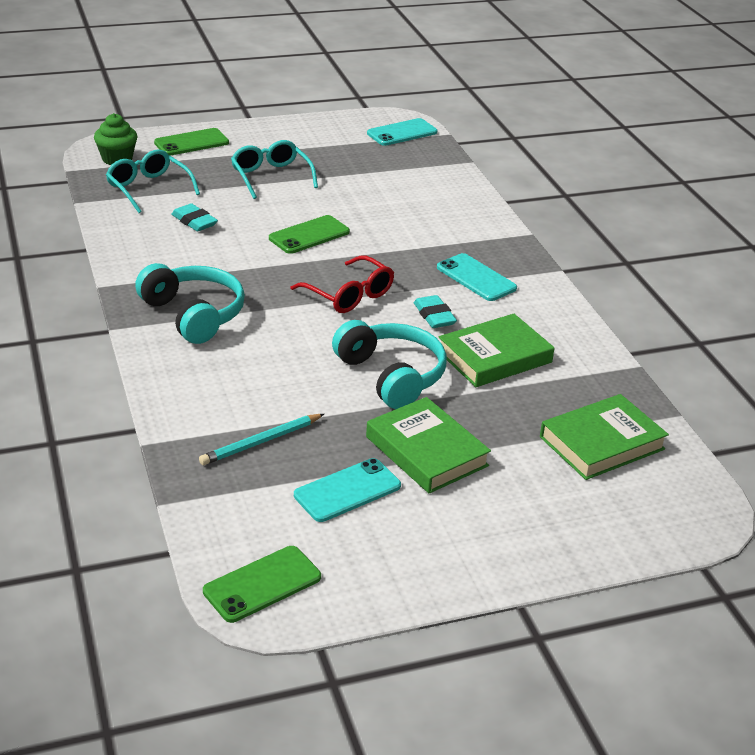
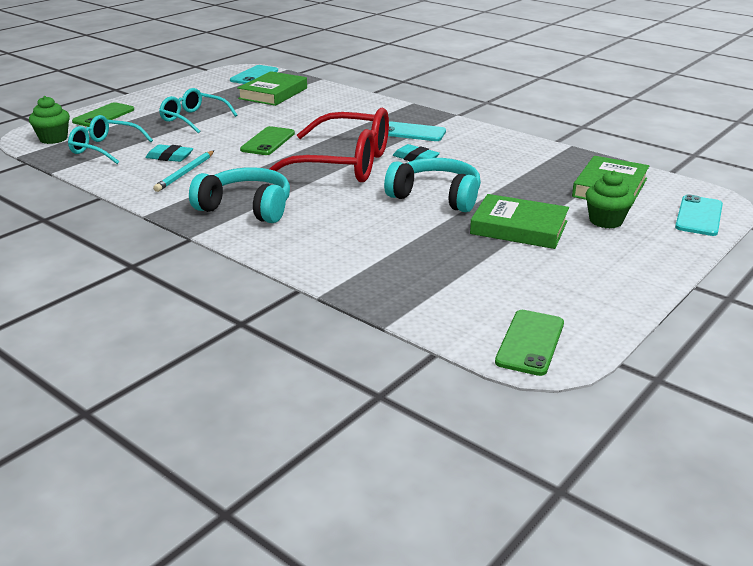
camera: 30 degrees left, 5 degrees down
(261, 442) = (404, 262): turquoise pencil -> turquoise pencil (185, 173)
(347, 491) = (503, 267): turquoise phone -> turquoise phone (699, 216)
(349, 295) = (344, 164): red glasses -> red glasses, size x1.77
(494, 357) = (484, 167): green book -> green book (273, 93)
(533, 484) = (606, 221): none -> green cupcake

